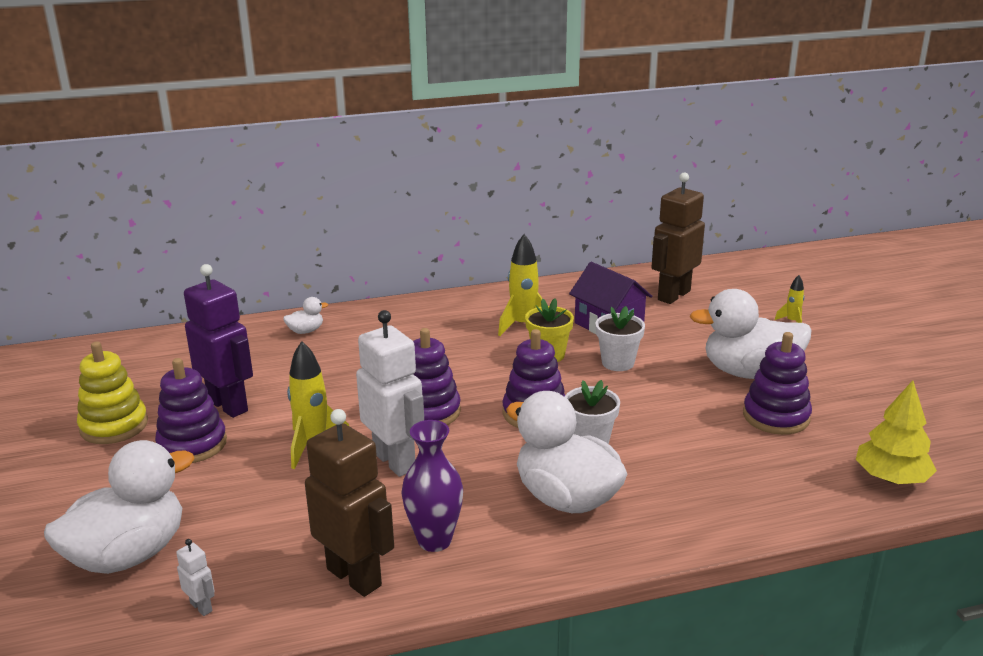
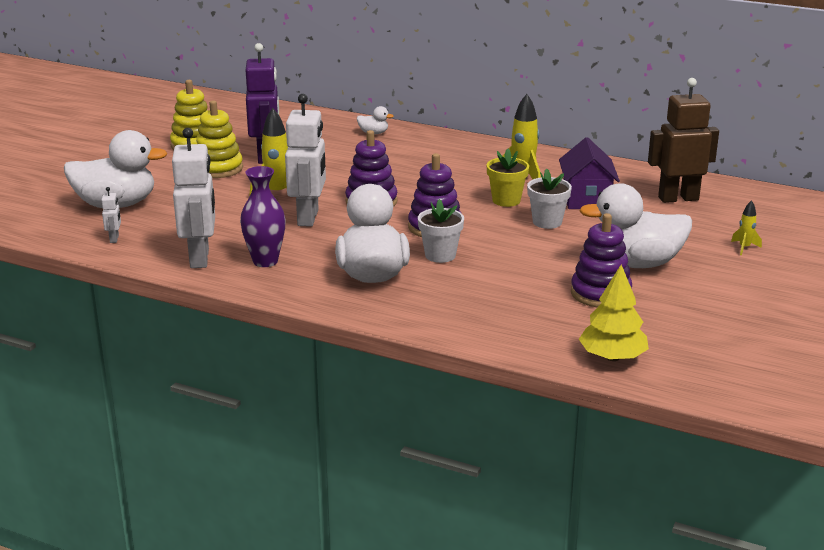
camera: 40 degrees right, 0 degrees up
(192, 444) = (218, 168): purple stacking toy -> yellow stacking toy
(354, 577) = (200, 258): brown robot -> white robot
(749, 373) = (636, 263): white duck -> white duck turned 45 degrees counterclockwise

